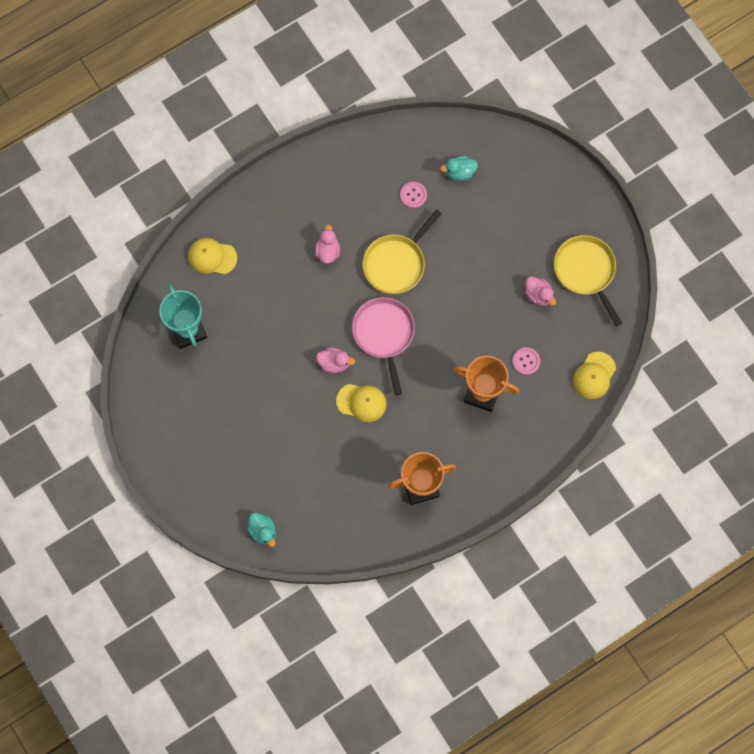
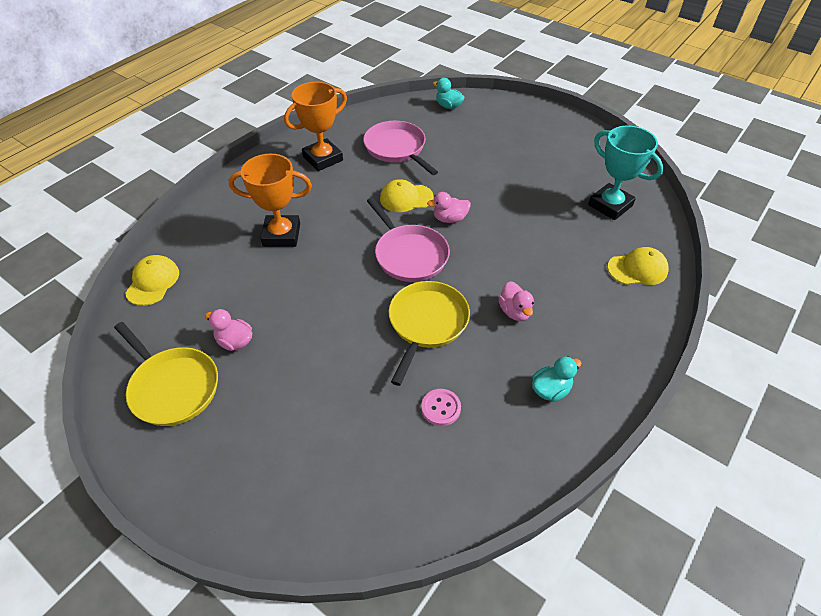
camera: 160 degrees right, 25 degrees down
(344, 477) = (396, 148): none -> pink pan
(459, 172) = (387, 461): turquoise duck -> turquoise duck (550, 390)
(526, 361) = (238, 273): pink button -> none

